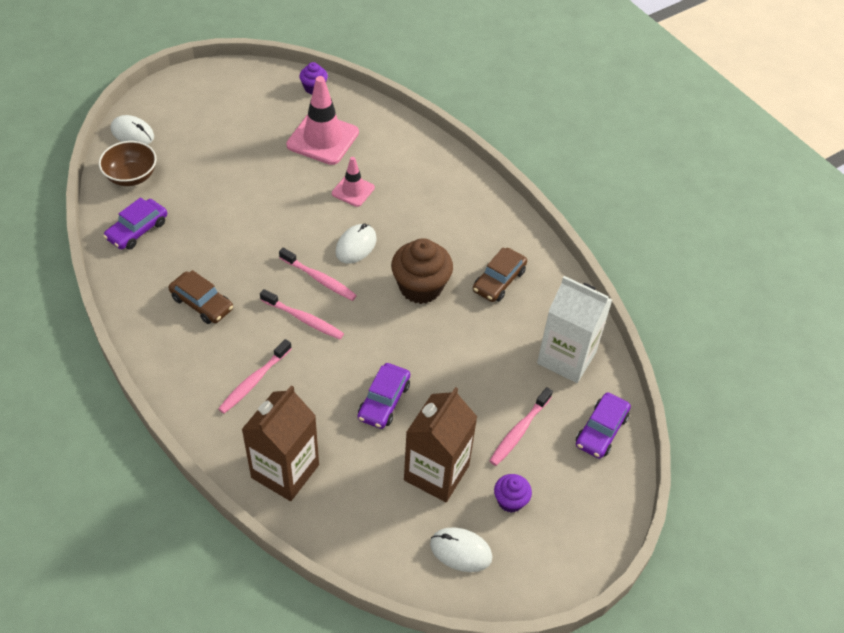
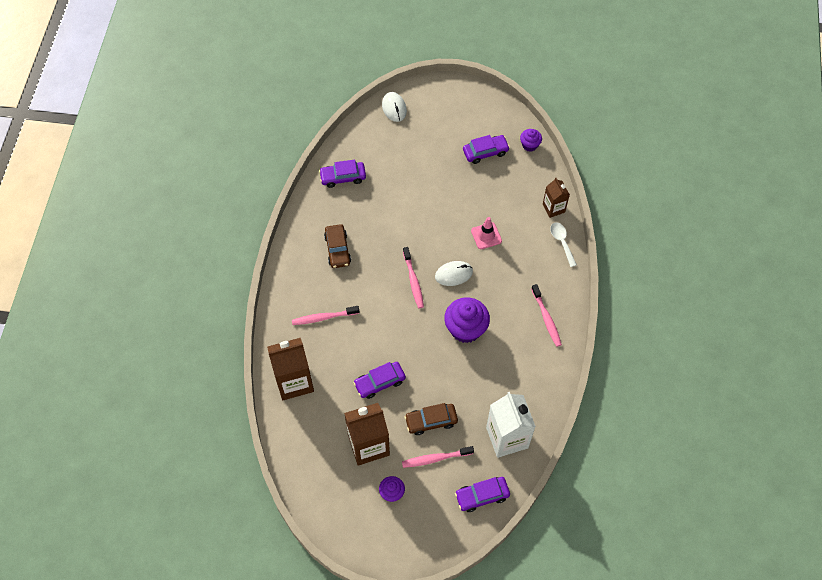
camera: 45 degrees right, 10 degrees up
(131, 176) = (369, 138): brown bowl -> none
(275, 118) = (485, 152): none -> purple car
(303, 319) = (382, 299): pink toothbrush -> pink toothbrush (546, 318)
(323, 139) = (501, 186): pink traffic cone -> none
(394, 127) = (553, 208): none -> brown carton
(420, 287) = (465, 329): brown cupcake -> purple cupcake
(433, 151) = (562, 242): none -> white spoon
(460, 551) = (340, 497): white mouse -> none
(499, 280) = (516, 359): brown car -> brown car (431, 421)

